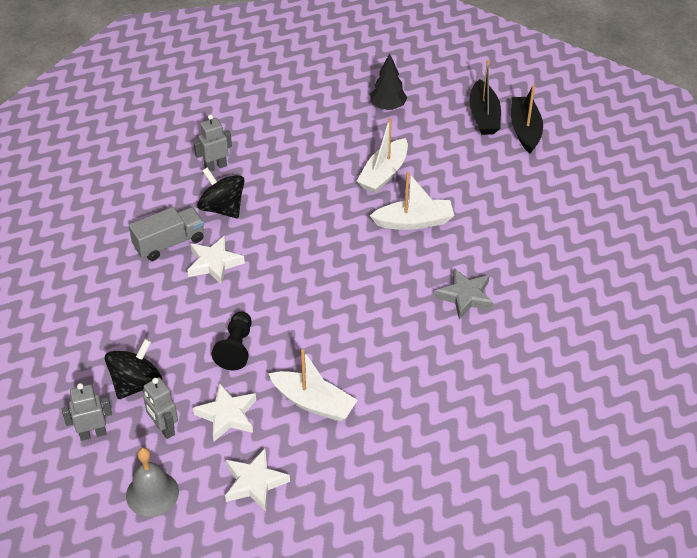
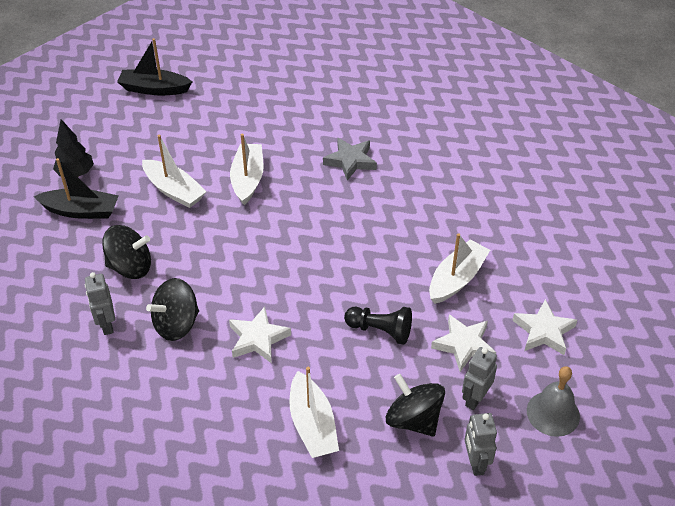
camera: 80 degrees left, 0 degrees up
(125, 314) = (312, 425): none -> white boat
(164, 428) = (475, 398): grey robot -> grey robot turned 150 degrees clockwise
(169, 243) = (215, 377): grey truck -> none
(282, 166) = (130, 267): none -> black spinning top
(484, 116) = (123, 111): black boat -> black boat (81, 211)

